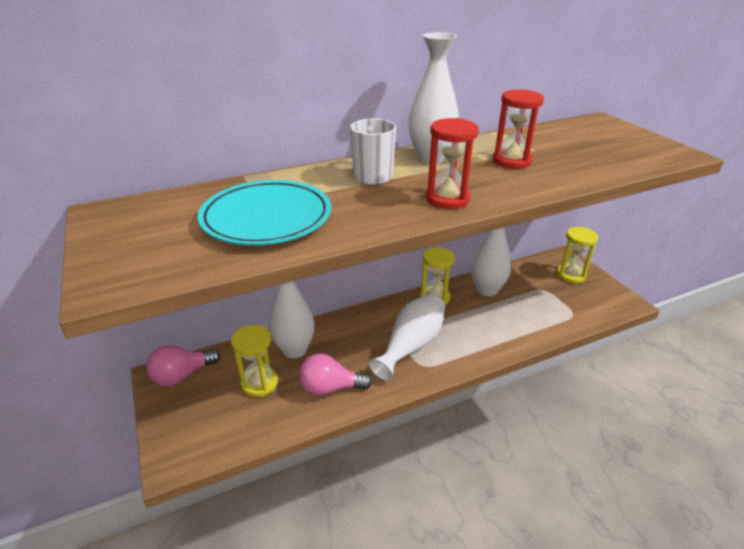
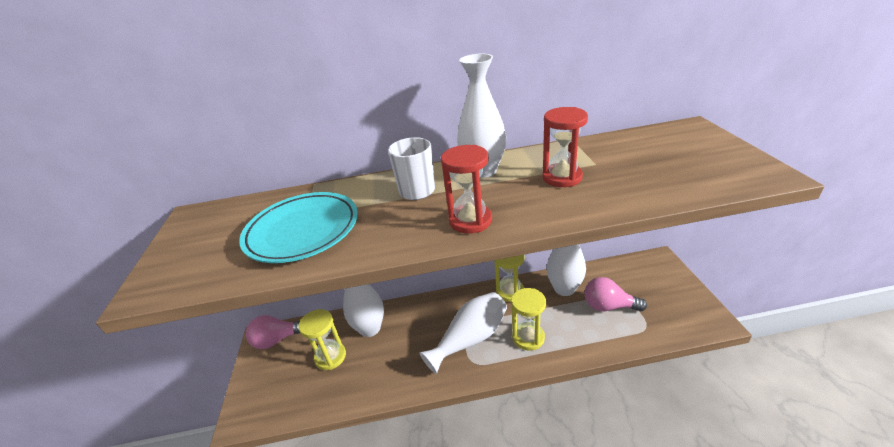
camera: 20 degrees right, 0 degrees up
(330, 388) = (384, 372): pink light bulb -> pink light bulb (608, 306)
(570, 275) = (659, 281): yellow hourglass -> yellow hourglass (528, 337)

